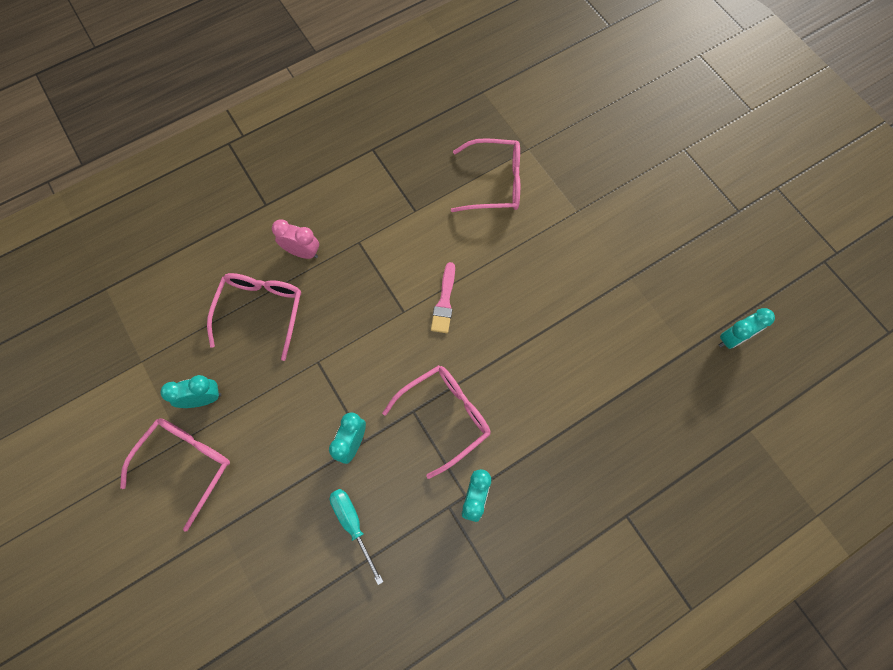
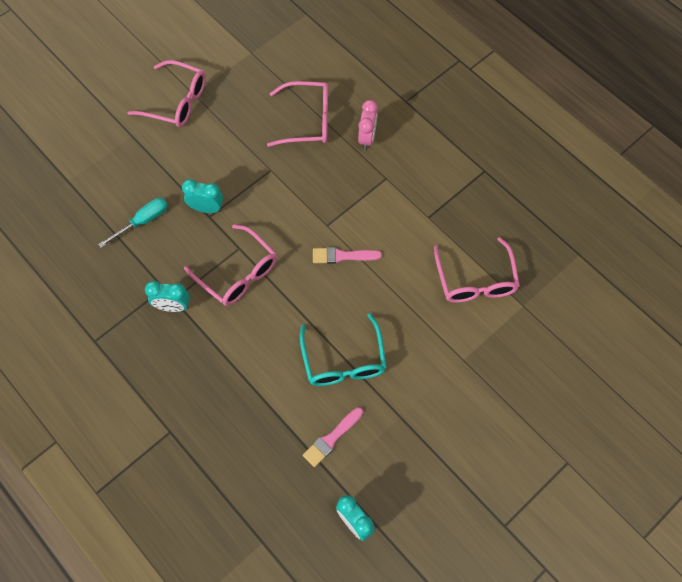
camera: 80 degrees right, 5 degrees down
(203, 399) = (228, 100): turquoise clock -> none
(565, 320) = (343, 361): none -> turquoise glasses
(647, 346) = (331, 438): none -> pink brush

